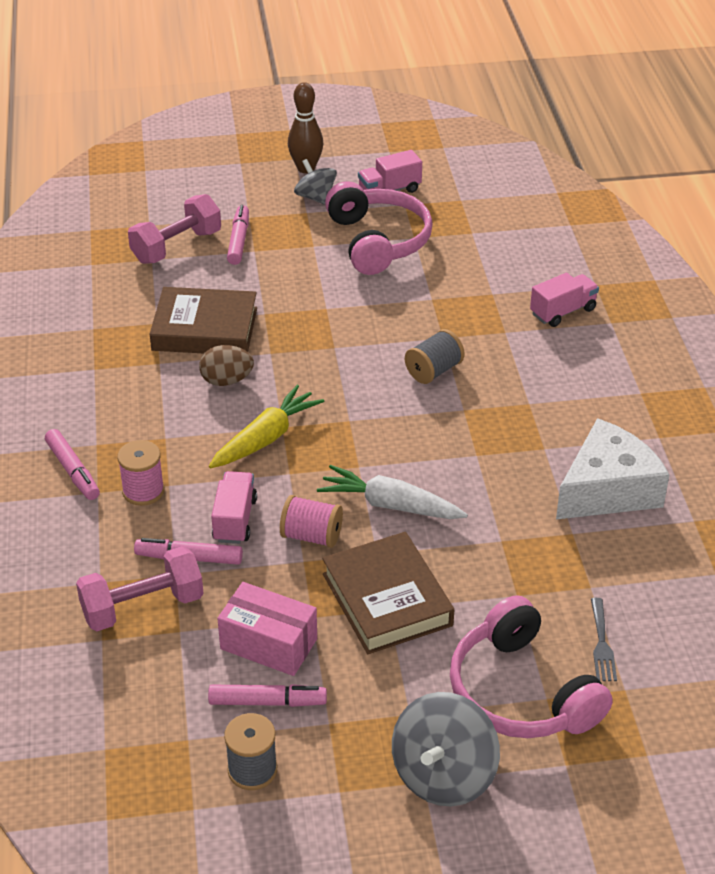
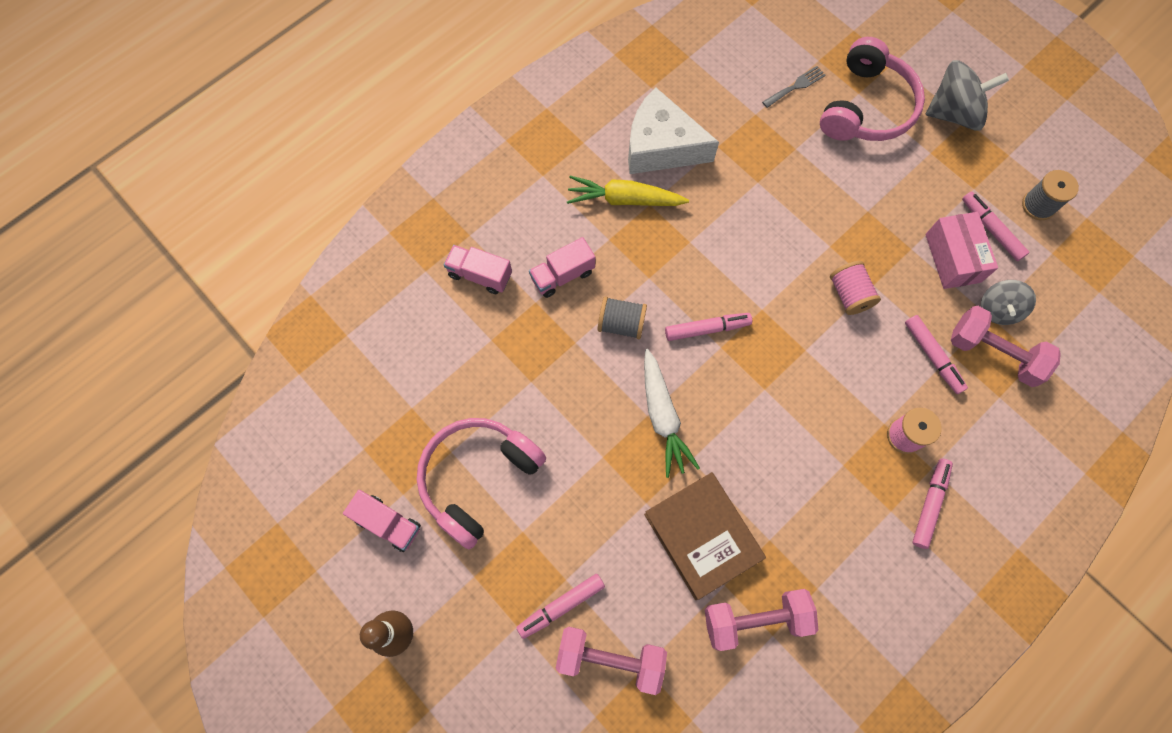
camera: 125 degrees left, 30 degrees up
(114, 325) = (755, 619): none -> pink dumbbell
(227, 381) = (749, 468): brown egg -> none
(235, 520) = (877, 353): pink truck -> pink truck (562, 275)
(266, 438) = (785, 391): yellow carrot -> yellow carrot (624, 199)
(315, 197) = (444, 585): grey spinning top -> grey spinning top (998, 309)
(375, 420) = (707, 329): none -> pink marker
(387, 599) = (861, 215): brown book -> none
(390, 505) = (781, 265): white carrot -> white carrot (662, 417)

